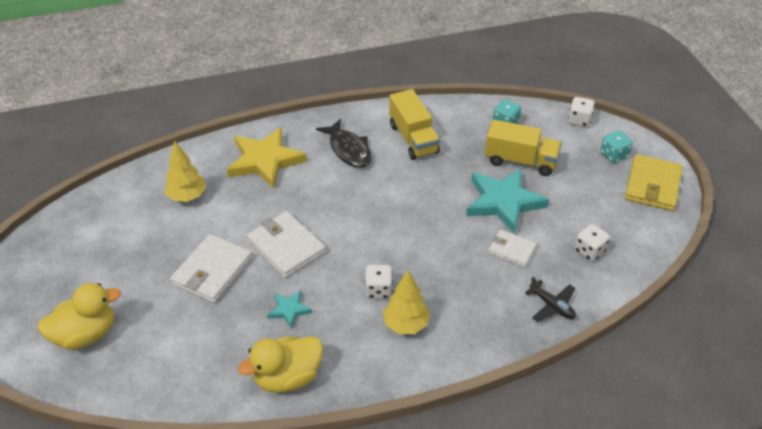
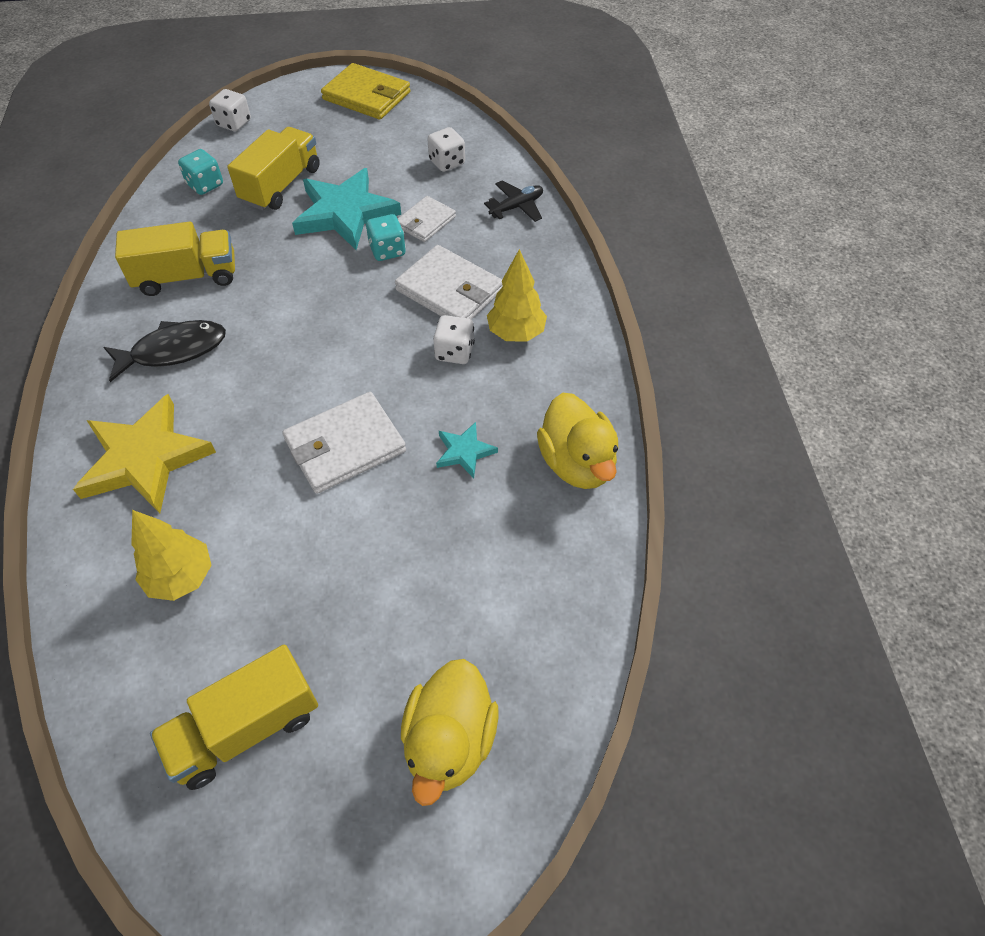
camera: 80 degrees left, 10 degrees up
(85, 334) = (449, 740): yellow duck -> yellow duck turned 150 degrees counterclockwise
(98, 245) = (245, 728): none -> yellow truck
(212, 271) = (364, 545): white wallet -> white wallet (450, 290)
(614, 155) = (307, 111): turquoise dice -> turquoise dice (387, 250)

